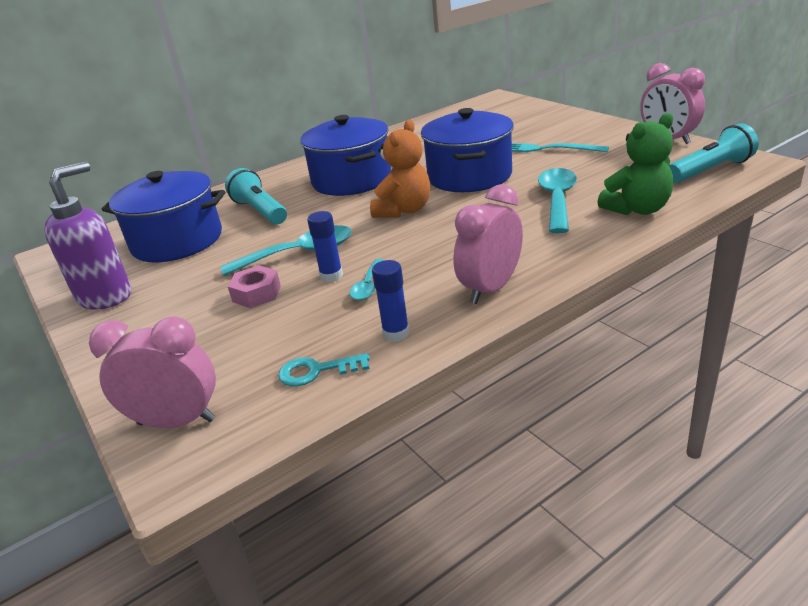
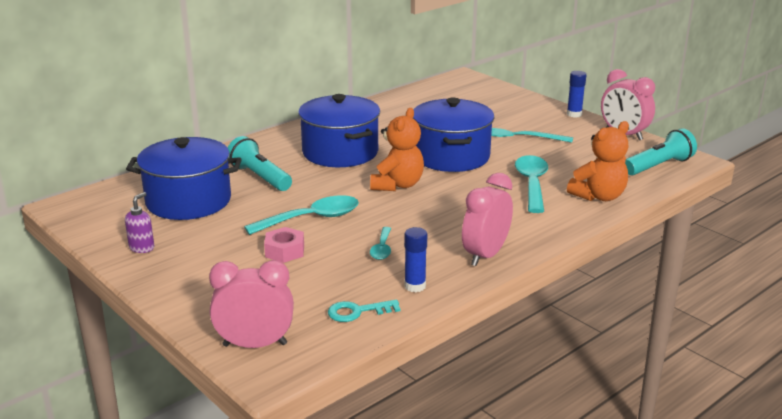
camera: 10 degrees left, 5 degrees down
(106, 296) = (142, 248): purple soap dispenser -> purple soap dispenser, size x0.48
(331, 276) = (347, 239): blue glue stick -> blue glue stick (574, 114)
(637, 209) = (599, 196): green teddy bear -> orange teddy bear

